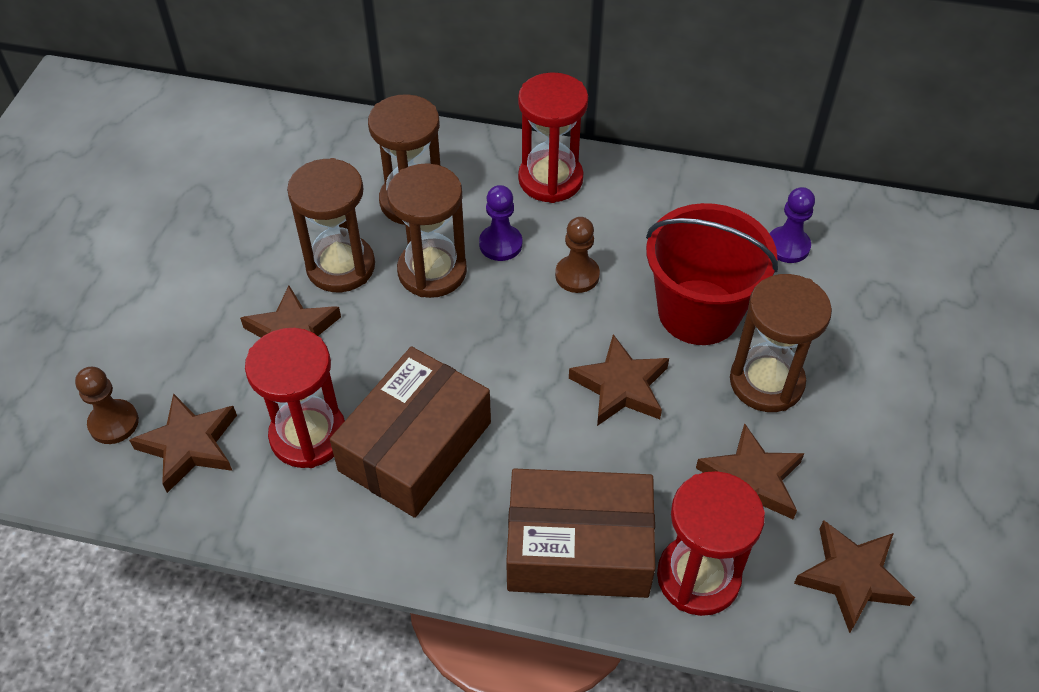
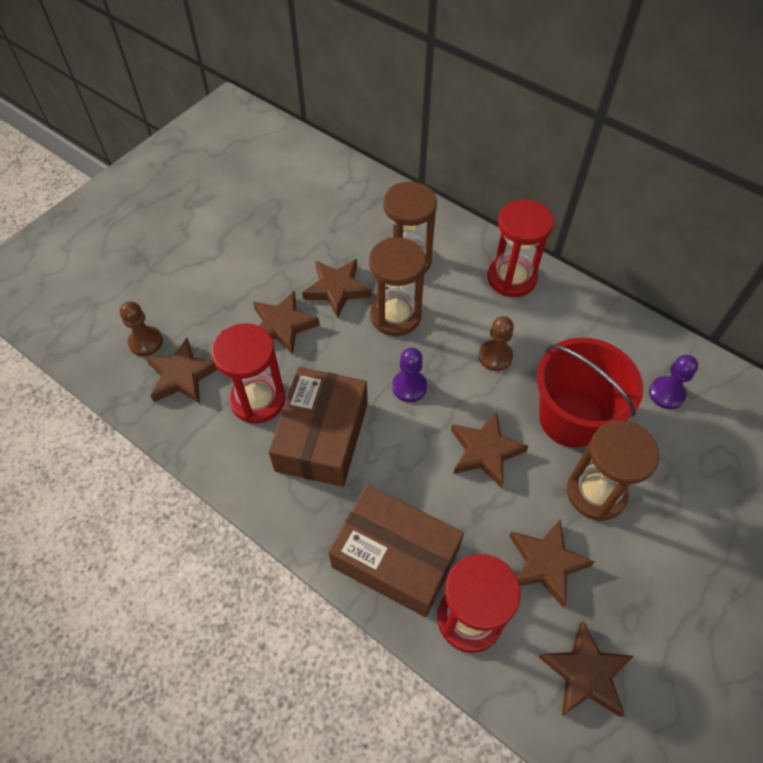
camera: 25 degrees right, 5 degrees up
(340, 266) = (337, 289): brown hourglass -> brown star
(415, 446) = (322, 436): brown box -> brown box turned 45 degrees counterclockwise
(500, 244) = (452, 313): purple pawn -> purple pawn (409, 387)

